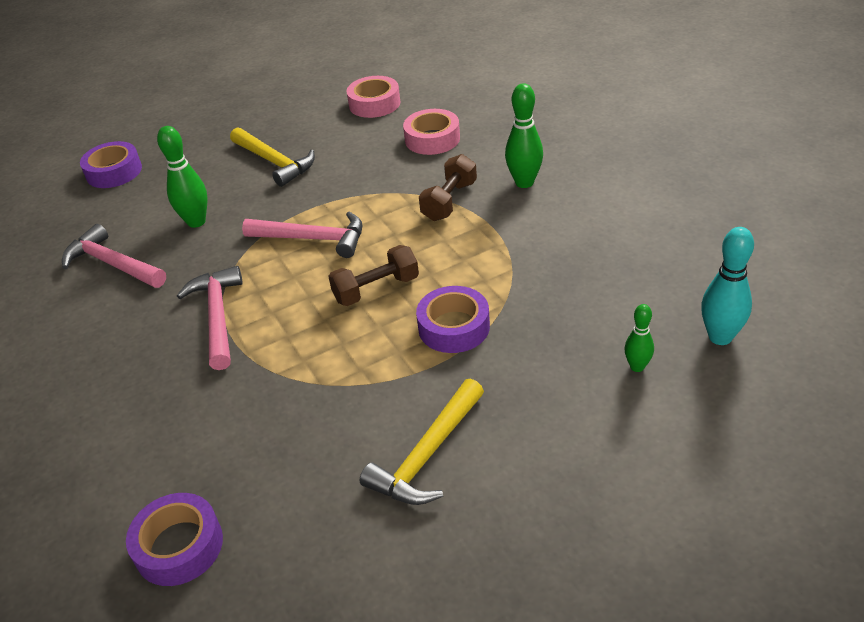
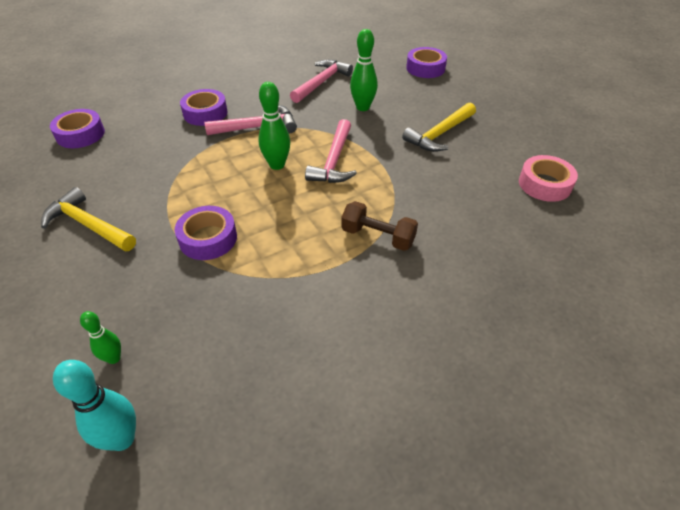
camera: 85 degrees right, 5 degrees up
(159, 383) = (205, 113): none -> purple tape
(376, 289) = (265, 196): brown dumbbell -> none
(432, 139) = (484, 225): pink tape -> none
(524, 182) = (407, 293): green bowling pin -> green bowling pin (277, 165)

